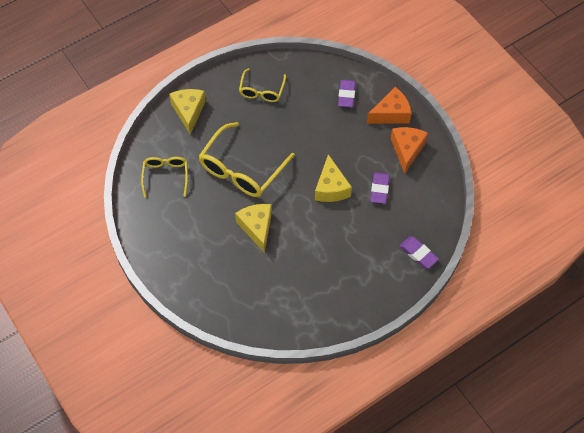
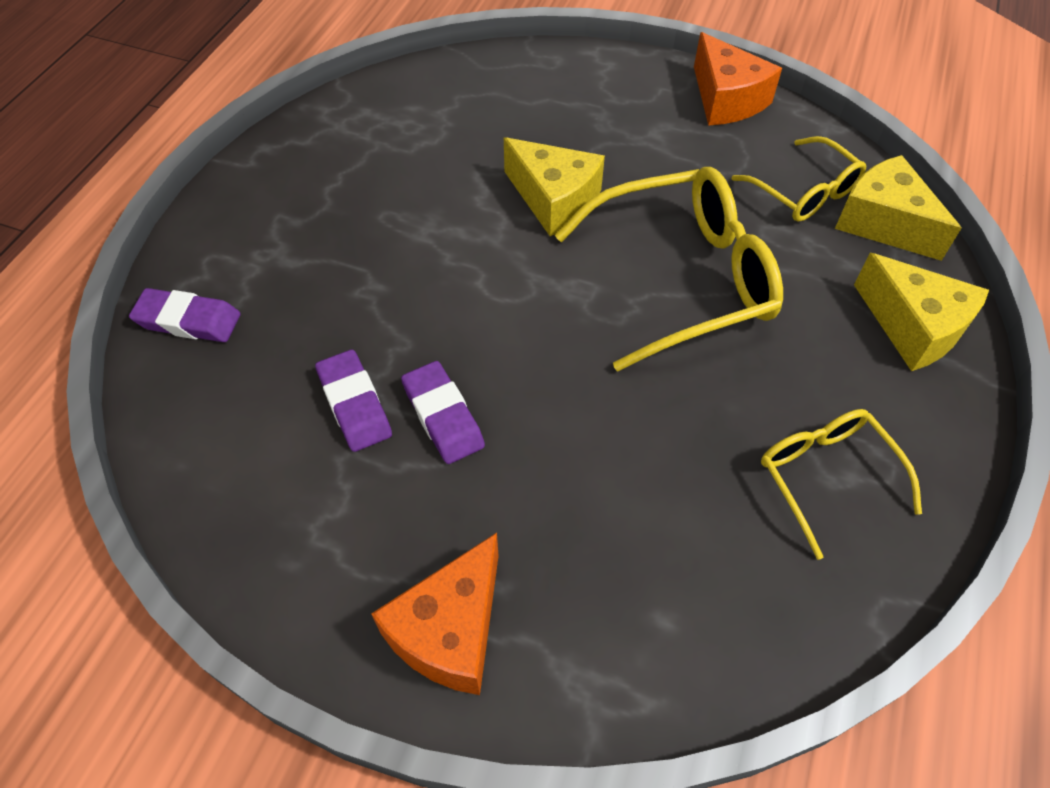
camera: 145 degrees right, 5 degrees down
(241, 169) = (683, 278): yellow glasses -> yellow glasses turned 75 degrees clockwise
(331, 188) = (469, 346): yellow cheese -> yellow cheese (883, 223)
(346, 95) = (613, 608): purple eraser -> purple eraser (443, 416)
(407, 150) = (341, 545): orange cheese -> orange cheese (726, 99)

